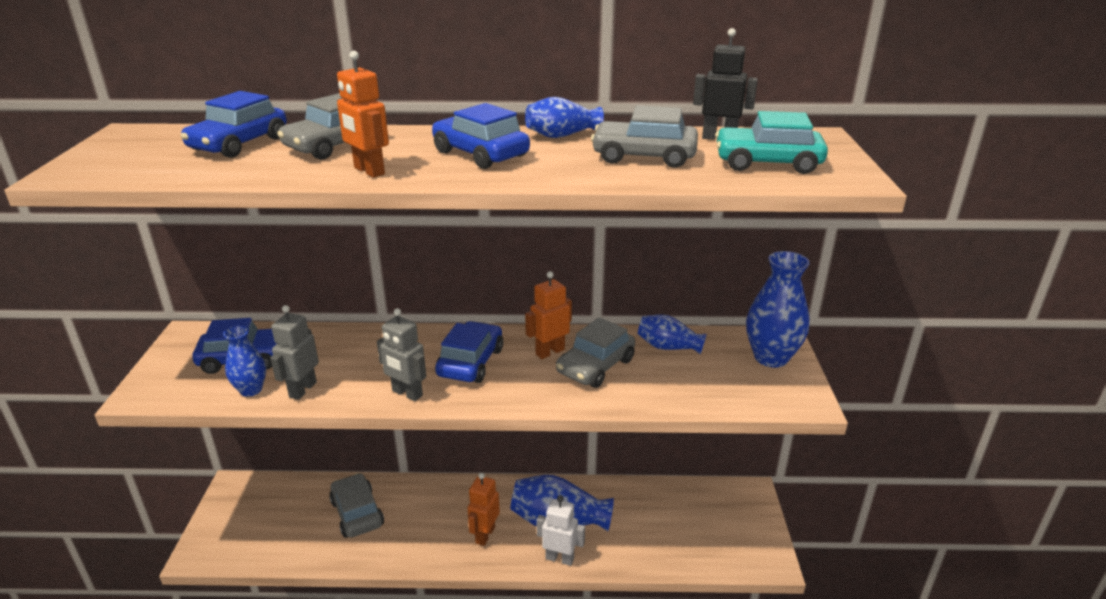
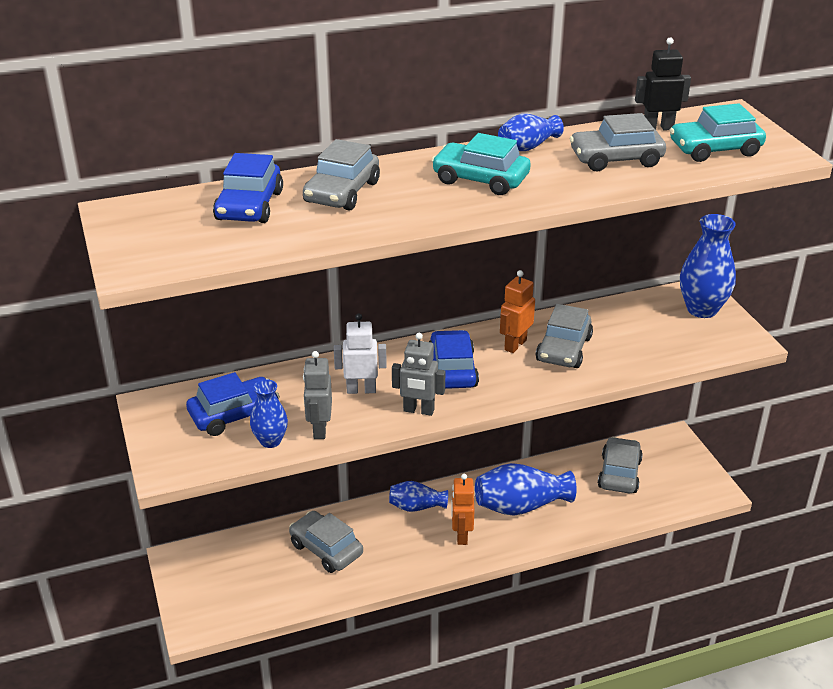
camera: 20 degrees left, 5 degrees up
(369, 171) = (407, 215): orange robot -> none
(480, 154) = (480, 179): blue car -> turquoise car
(560, 558) = (540, 536): white robot -> white robot (361, 390)
(668, 347) = (613, 318): blue vase -> blue vase (416, 507)
(675, 514) = (619, 473): none -> grey car

